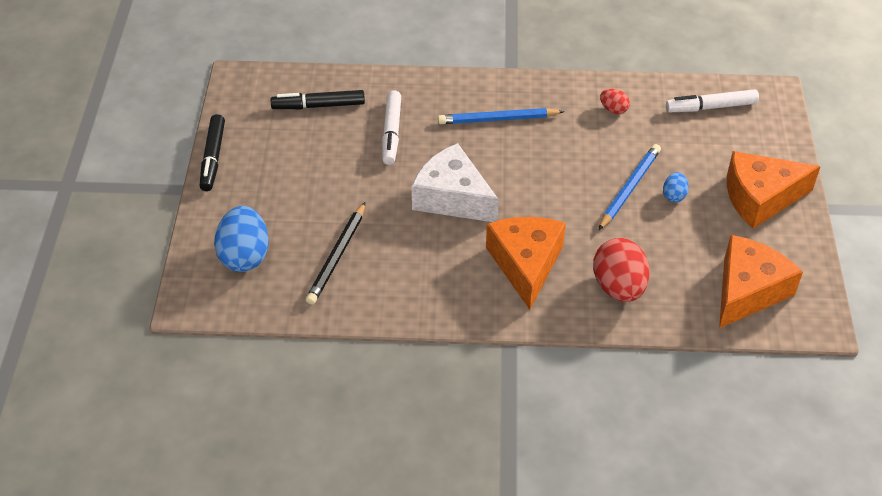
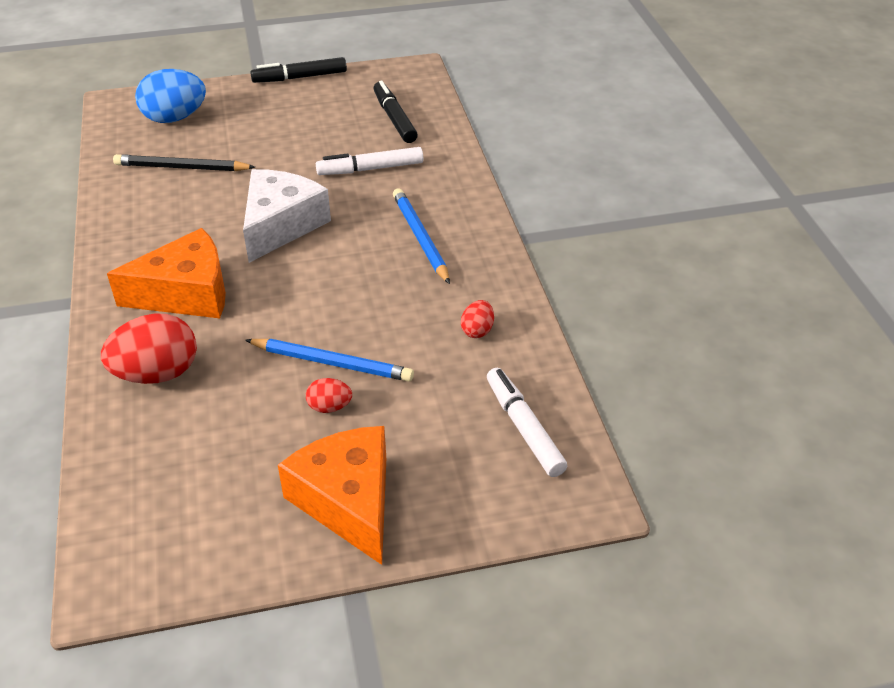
camera: 75 degrees right, 5 degrees down
(674, 195) = (329, 407): blue egg -> red egg
(748, 290) = (162, 501): orange cheese -> none

